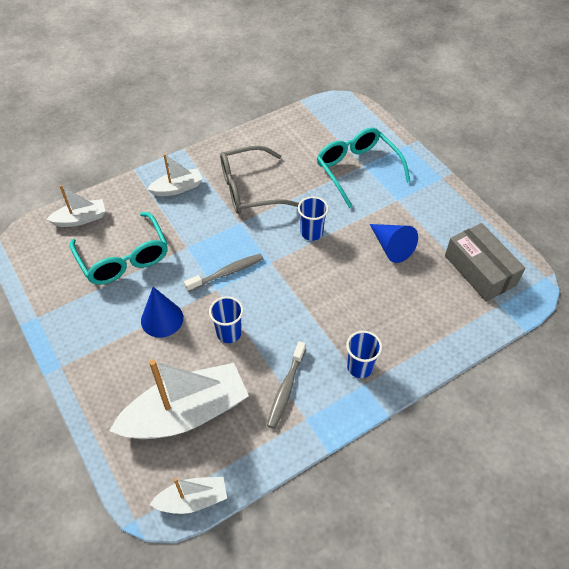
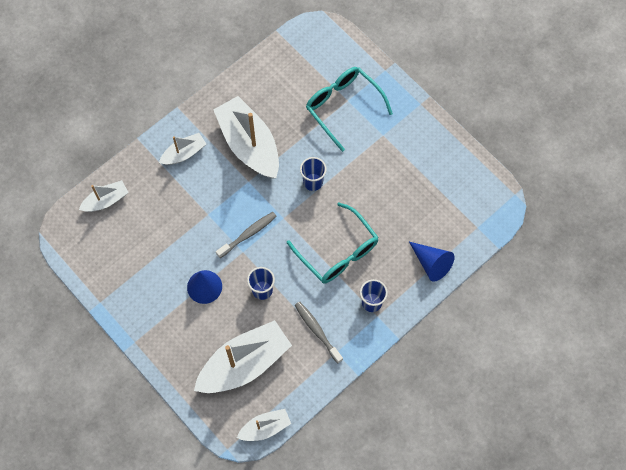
camera: 10 degrees left, 15 degrees up
(124, 258) = (156, 235): turquoise glasses -> turquoise glasses (338, 252)
(249, 189) = (249, 144): grey glasses -> white boat
(286, 389) = (317, 331): grey toothbrush -> grey toothbrush turned 135 degrees clockwise
(391, 247) = (383, 185): blue cone -> blue cone (431, 263)
(480, 270) = (460, 197): grey box -> none

